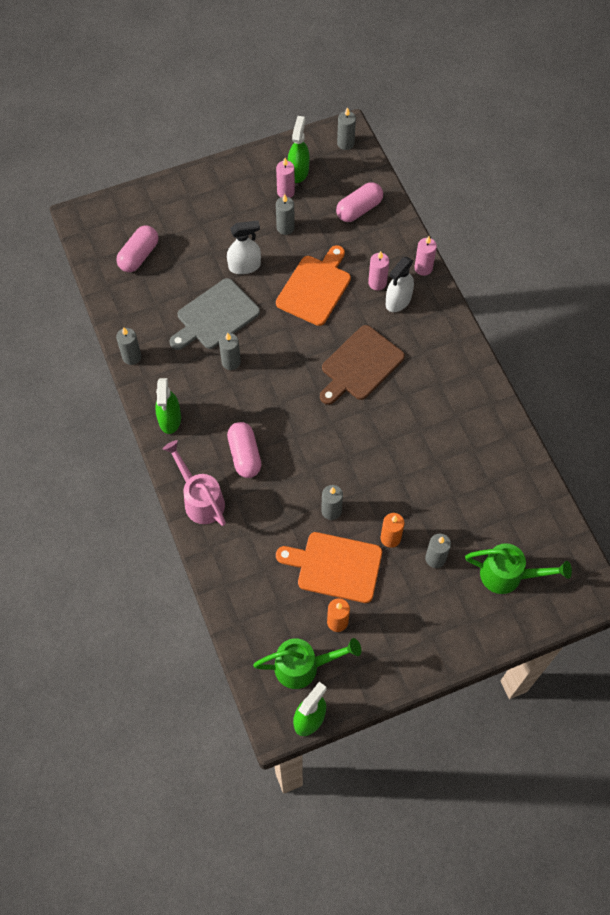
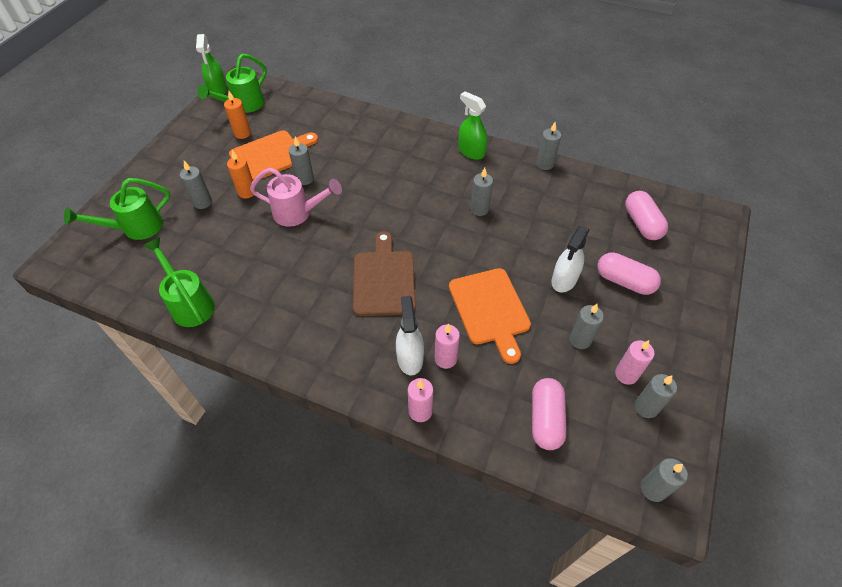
camera: 135 degrees right, 10 degrees down
(200, 499) = (396, 130): pink watering can -> pink watering can (298, 213)
(215, 316) = (531, 228): grey cutting board -> none
(245, 455) = (398, 167): pink capsule -> pink capsule (624, 281)
(298, 171) = (646, 407): green spray bottle -> grey candle
(510, 460) = (190, 303): none -> green watering can

